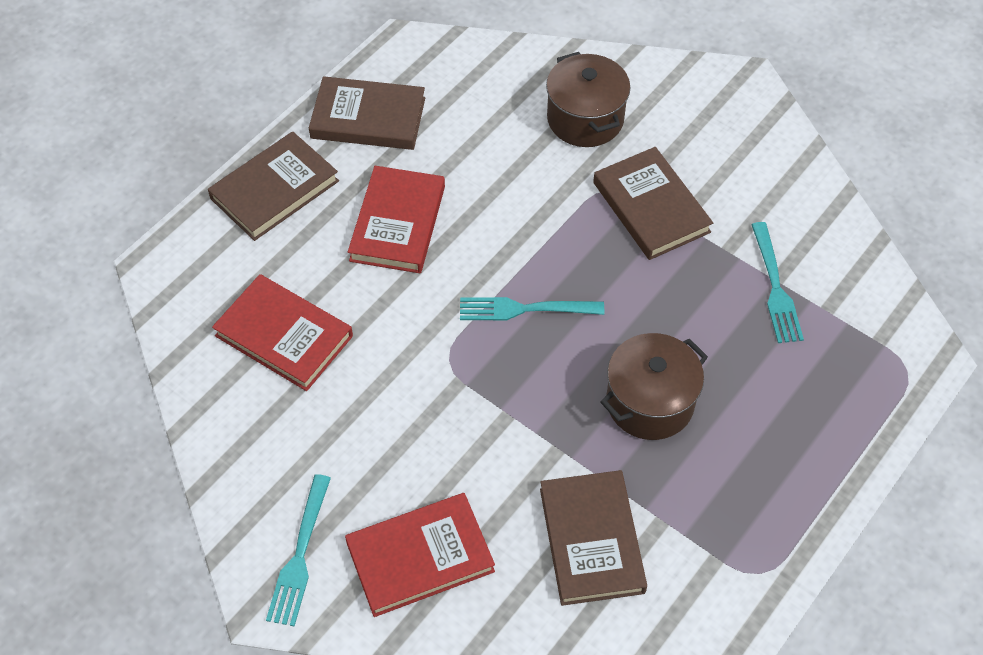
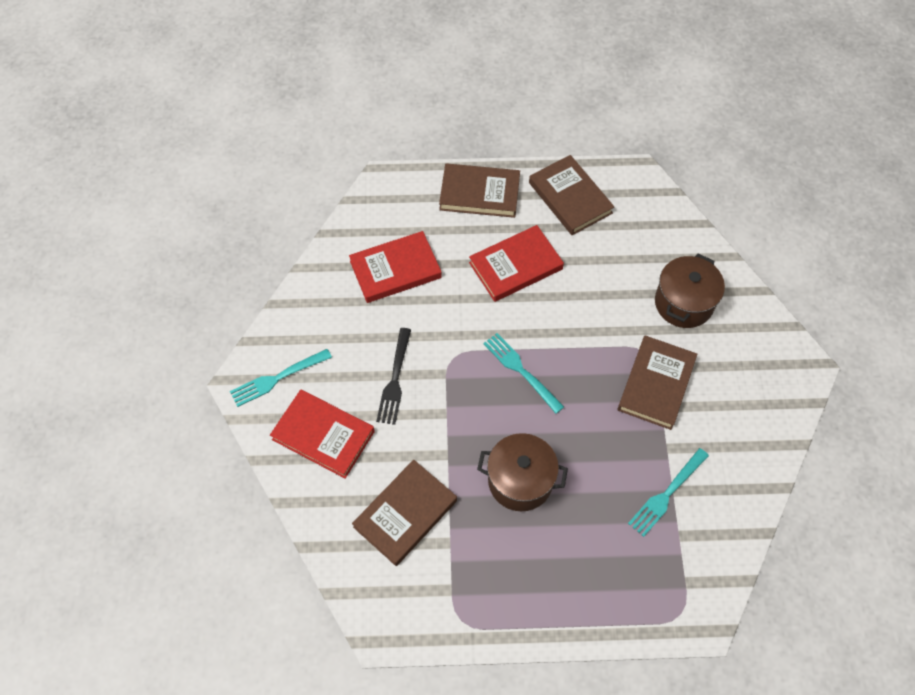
camera: 50 degrees right, 5 degrees up
(284, 336) = (395, 270): red book -> red book turned 75 degrees clockwise
(420, 434) = (395, 379): none -> black fork

